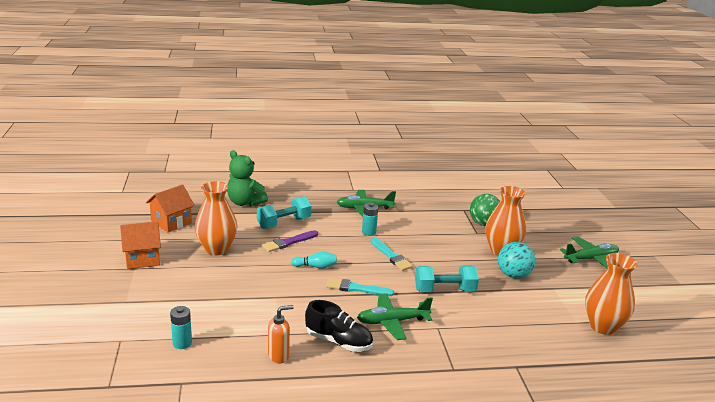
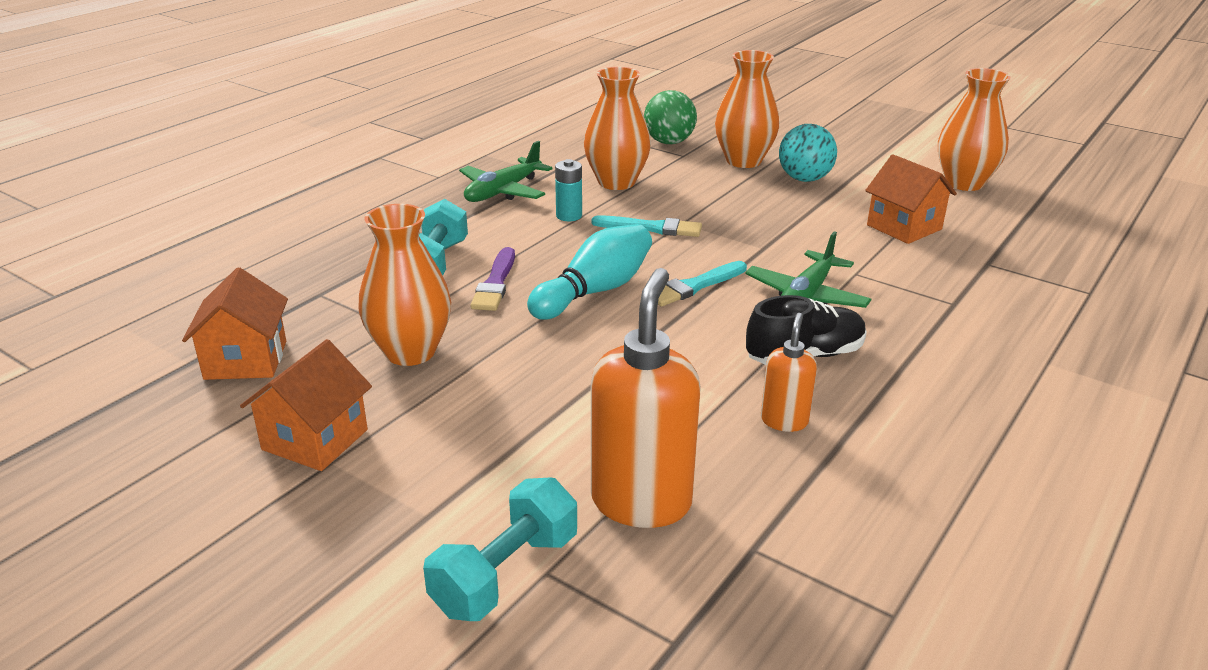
camera: 45 degrees left, 5 degrees up
(182, 343) = (641, 501): turquoise battery -> orange soap dispenser
(245, 202) = (314, 268): green teddy bear -> none
(315, 266) = (594, 291): turquoise bowling pin -> turquoise bowling pin, size x1.82
(419, 229) = (616, 182): none -> orange vase
(444, 290) = (780, 231): turquoise dumbbell -> turquoise dumbbell (505, 574)
(512, 325) = (904, 227): none -> orange house
(591, 259) = (830, 127): green plane -> none

